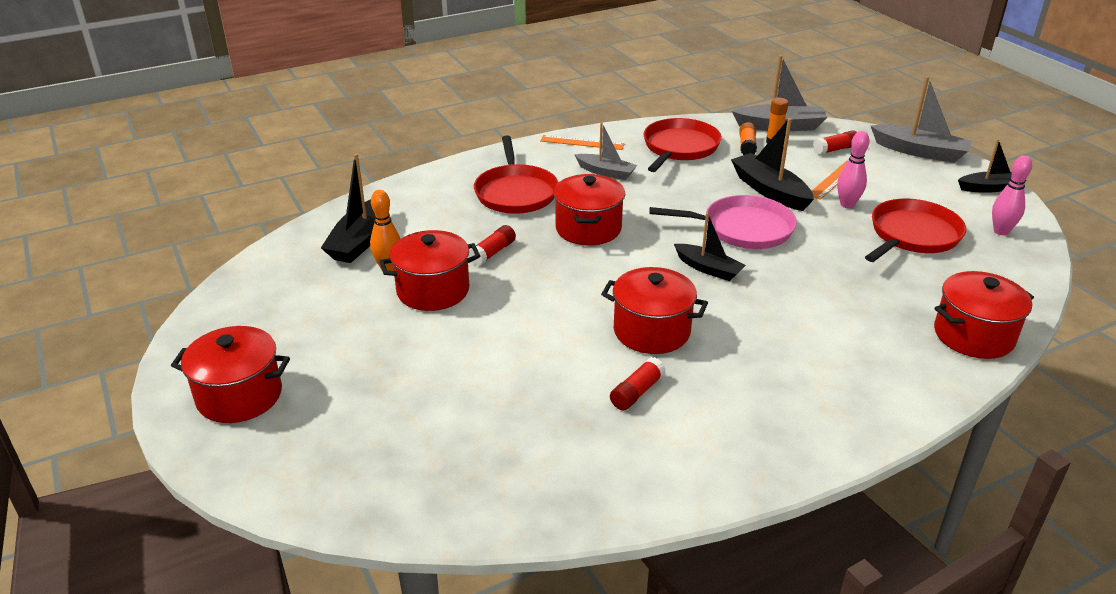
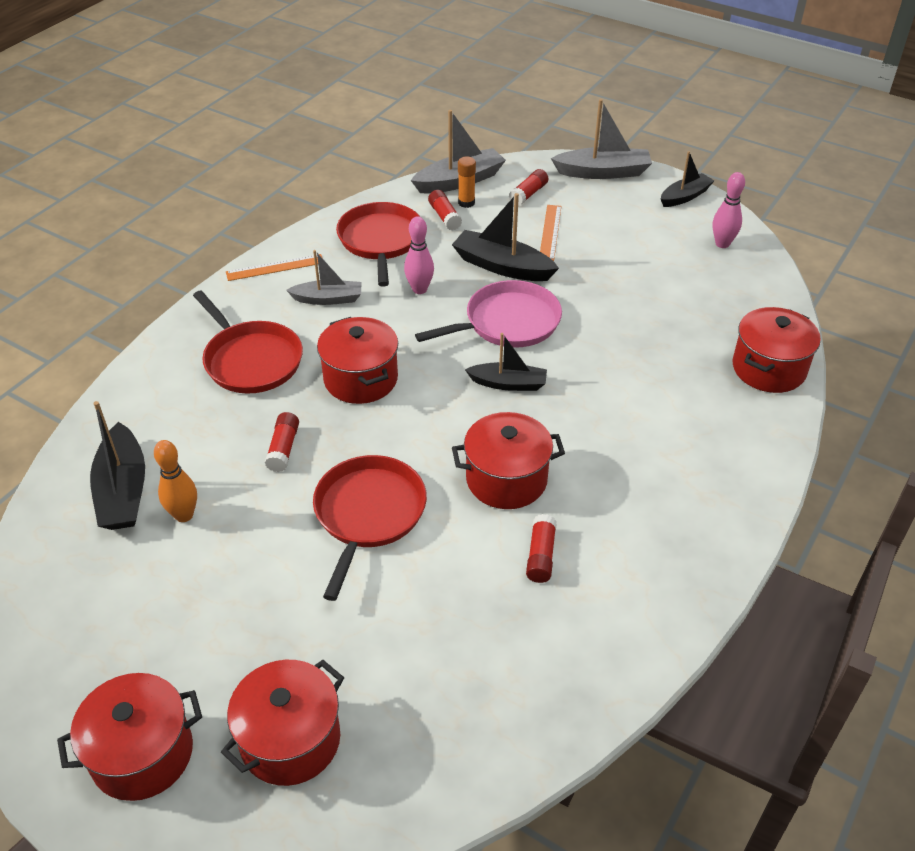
camera: 30 degrees left, 10 degrees up
(433, 290) = (255, 523): red pot -> red pot (290, 740)
(747, 146) = (444, 217): orange glue stick -> red glue stick
(847, 204) = (580, 259): pink bowling pin -> pink bowling pin (419, 289)
(912, 235) = (656, 275): red pan -> red pan (368, 514)

